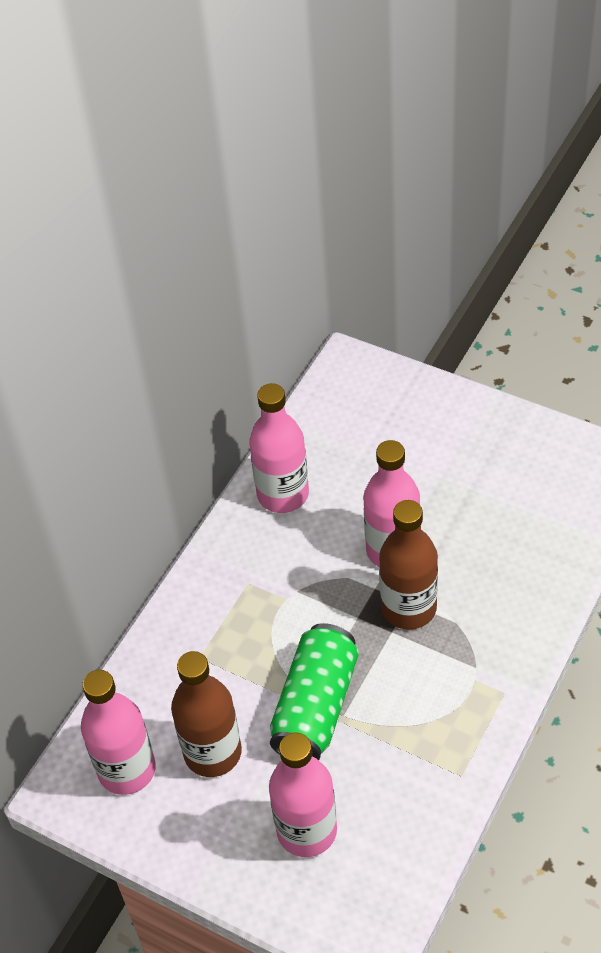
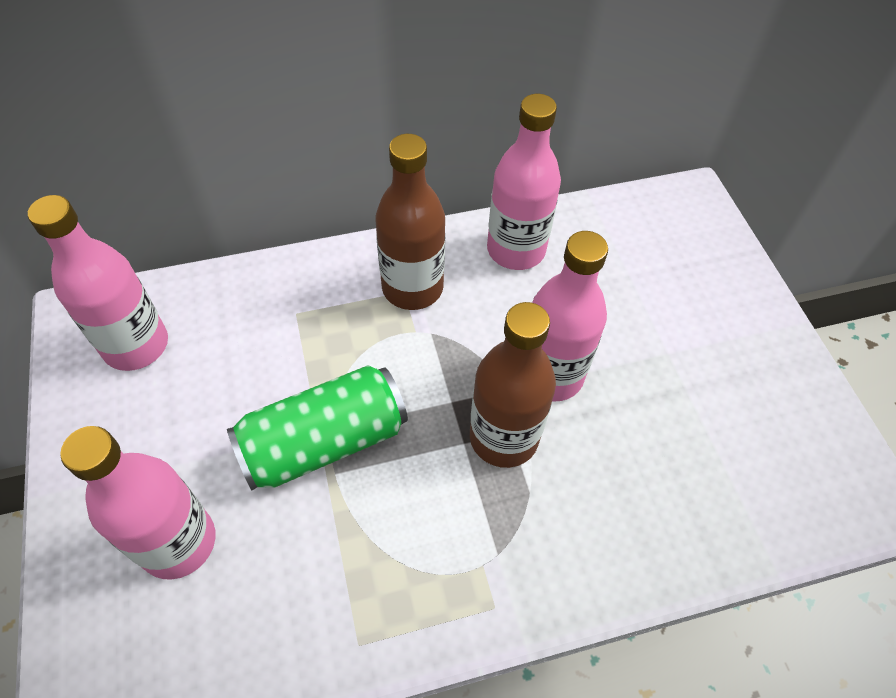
camera: 40 degrees right, 5 degrees up
(213, 752) = (205, 396): brown bottle -> brown bottle (412, 288)

